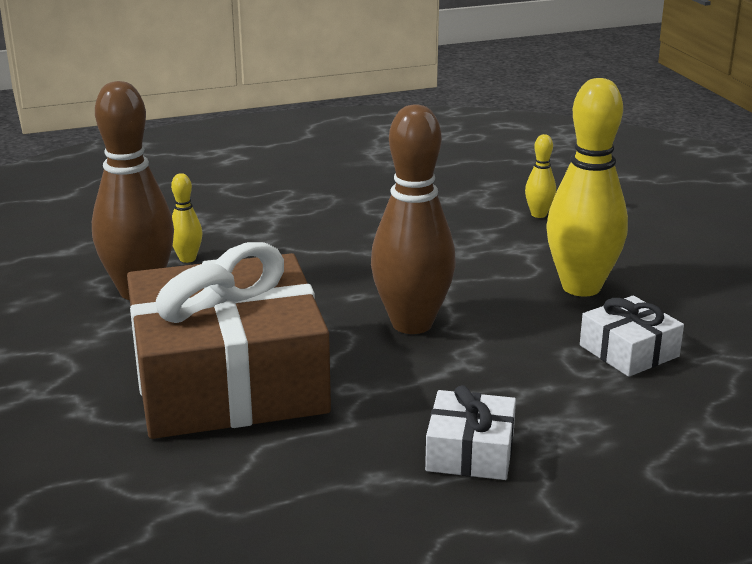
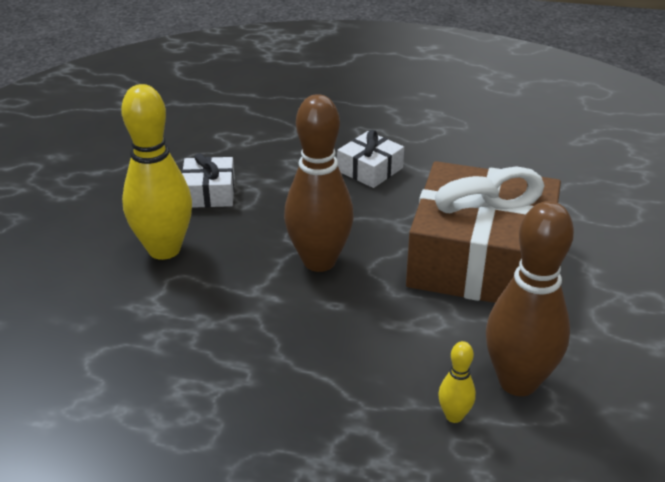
camera: 150 degrees left, 10 degrees up
(538, 214) = (74, 345): yellow bowling pin -> none

